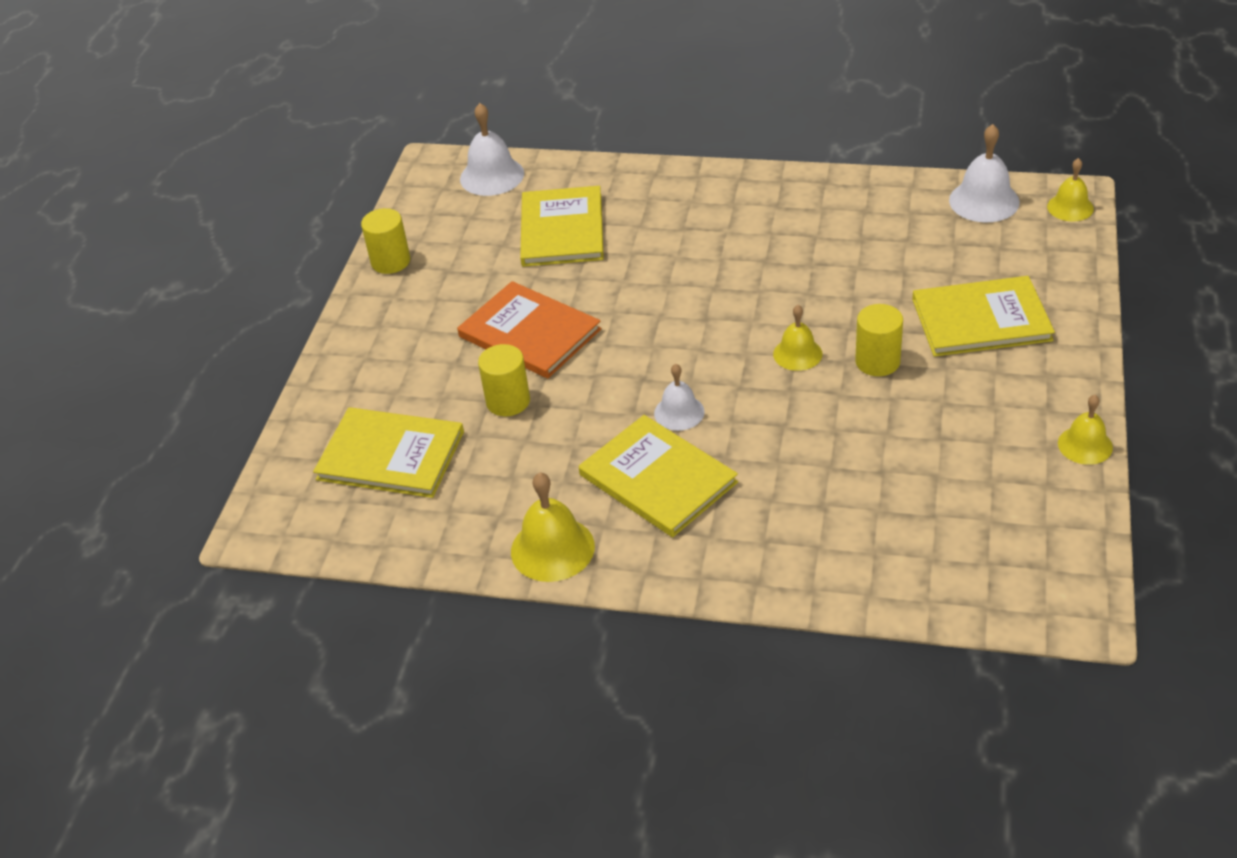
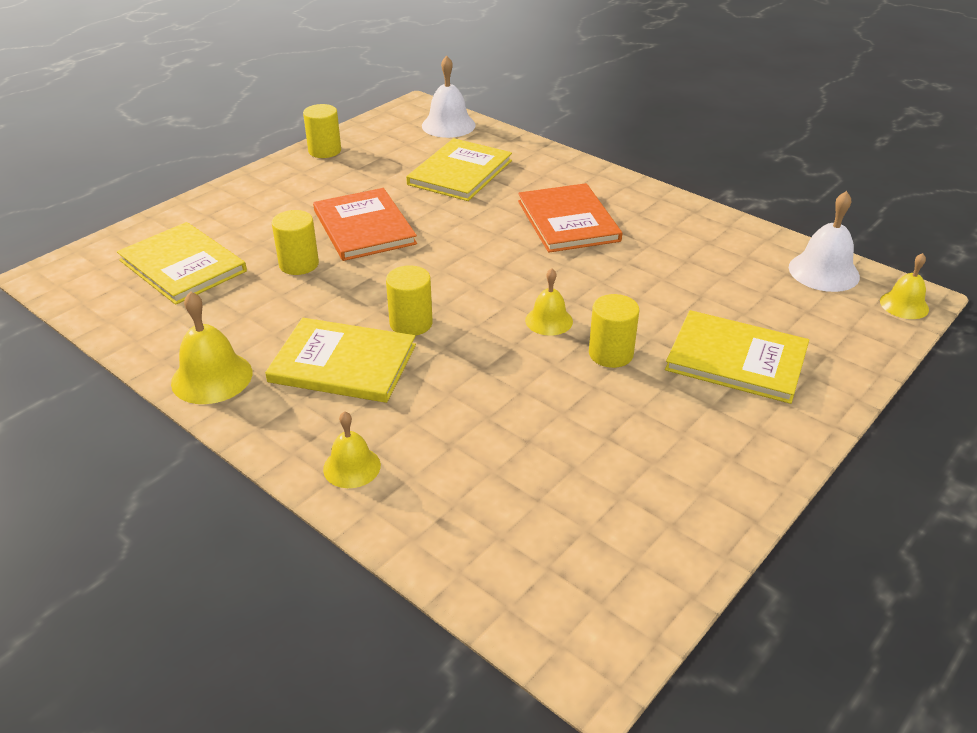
camera: 25 degrees right, 5 degrees down
(658, 478) = (343, 363): yellow book -> yellow book turned 60 degrees counterclockwise
(679, 412) = (411, 323): white bell -> yellow cylinder
(719, 241) = (568, 221): none -> orange book
(1085, 445) = (743, 506): yellow bell -> yellow bell (352, 467)

